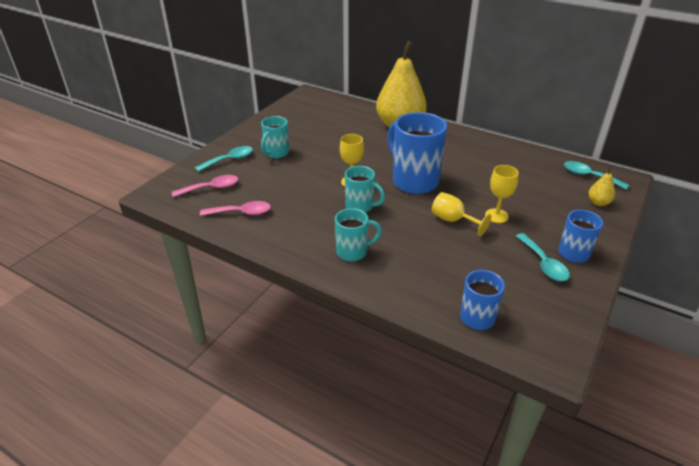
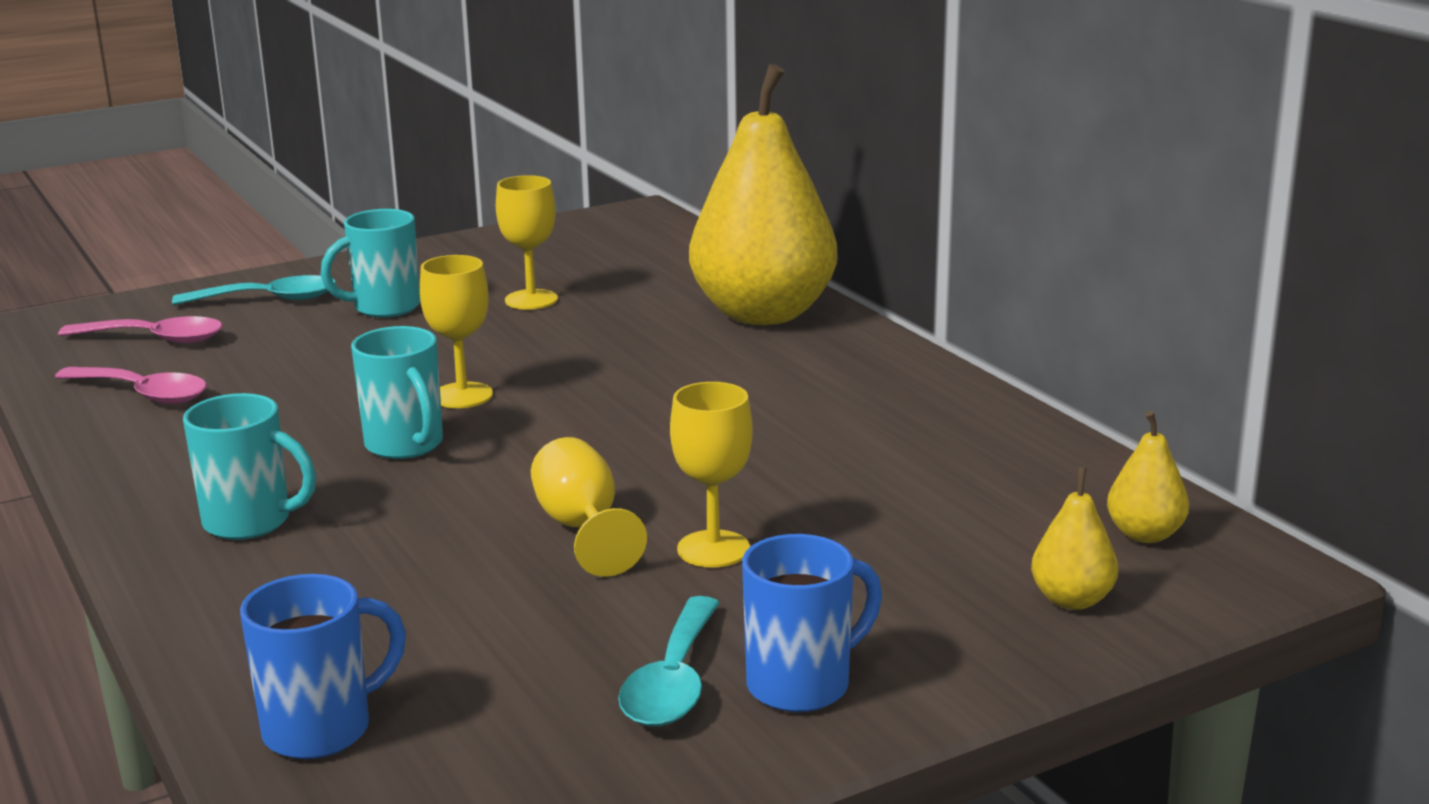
camera: 30 degrees right, 15 degrees down
(321, 137) = (531, 300): none -> yellow goblet
(413, 181) = (614, 428): blue mug -> none
(589, 176) = (1145, 534): turquoise spoon -> yellow pear

